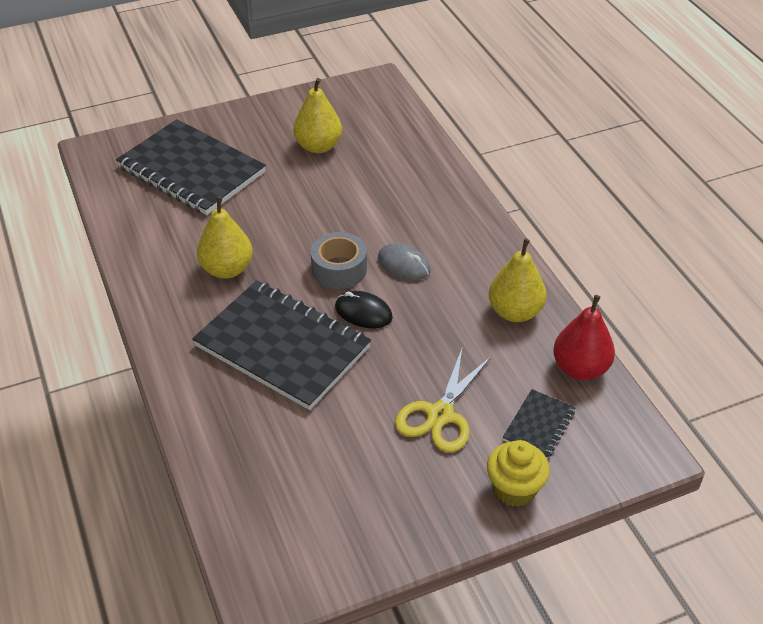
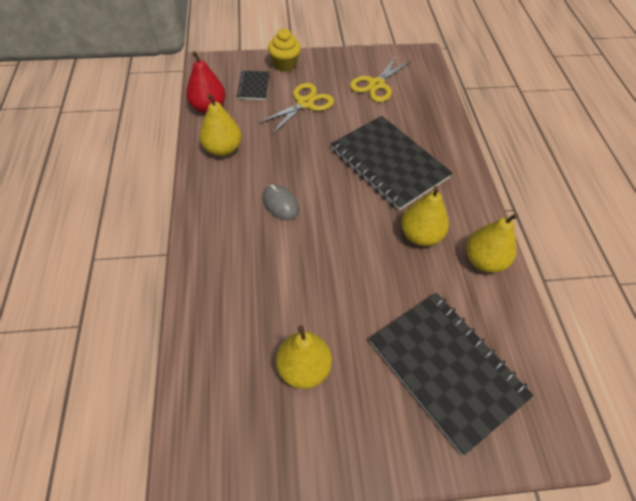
camera: 165 degrees left, 10 degrees up
(151, 260) = (484, 261): none -> yellow pear
(335, 488) = (376, 84): none -> yellow scissors
(339, 269) = (331, 213): grey tape -> none
(363, 312) = (326, 174): black mouse -> none
(538, 425) = (253, 86): black notebook -> black notebook turned 45 degrees counterclockwise

